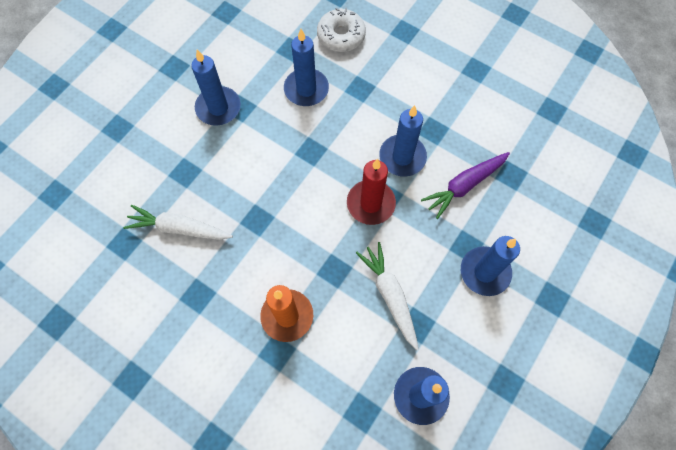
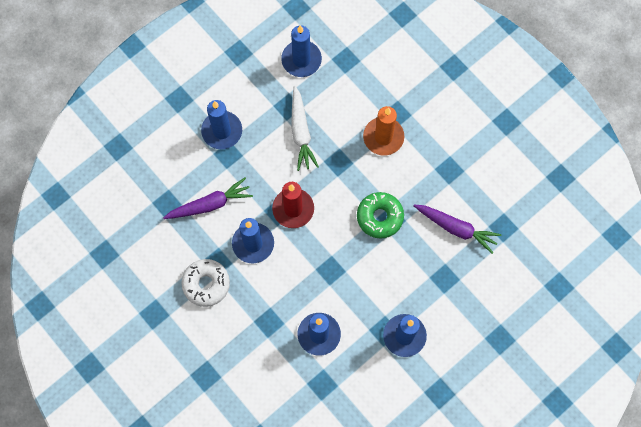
camera: 165 degrees left, 5 degrees up
(179, 228) = (456, 228): white carrot -> purple carrot
(270, 219) = (380, 217): none -> green donut
(341, 36) = (269, 387): white donut -> white donut (206, 284)

